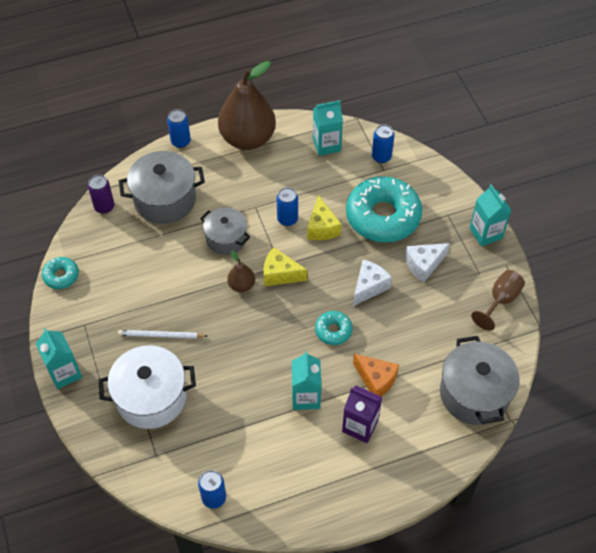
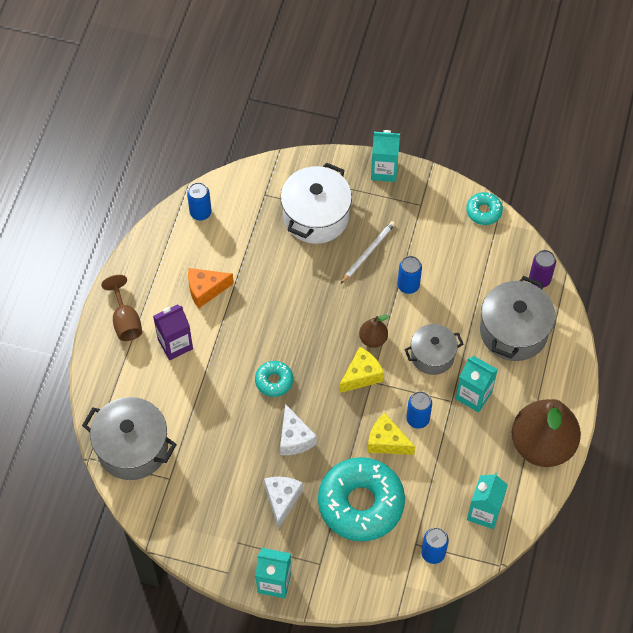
camera: 125 degrees right, 5 degrees up
(180, 141) = (578, 383): blue can -> blue can (408, 285)
(306, 397) = (231, 322): turquoise carton -> turquoise carton (473, 395)
(376, 380) = (204, 383): orange cheese -> orange cheese (206, 290)
(500, 300) = (197, 538): brown goblet -> brown goblet (125, 321)

